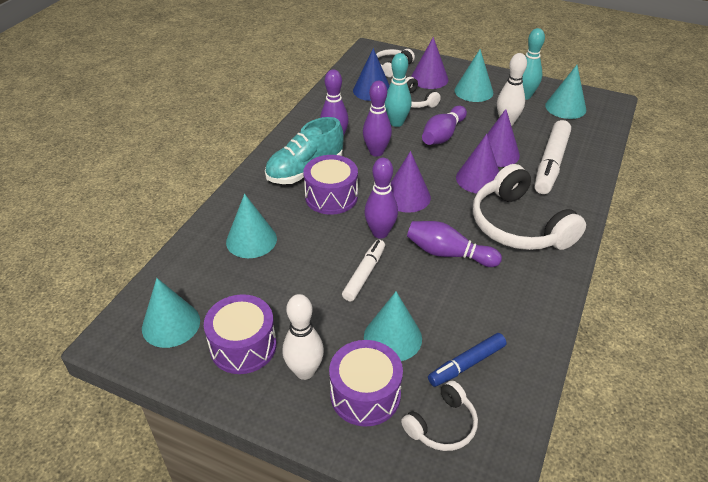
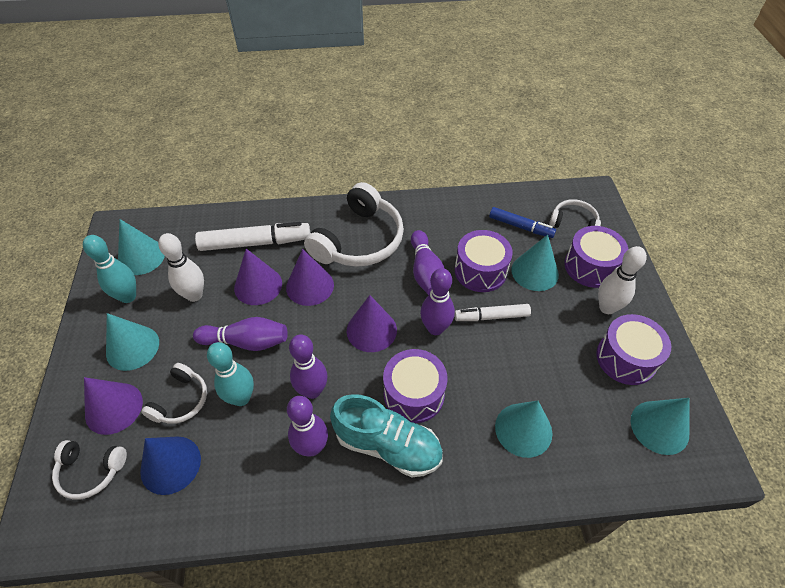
camera: 120 degrees left, 10 degrees up
(423, 294) = (480, 271): none -> purple drum

